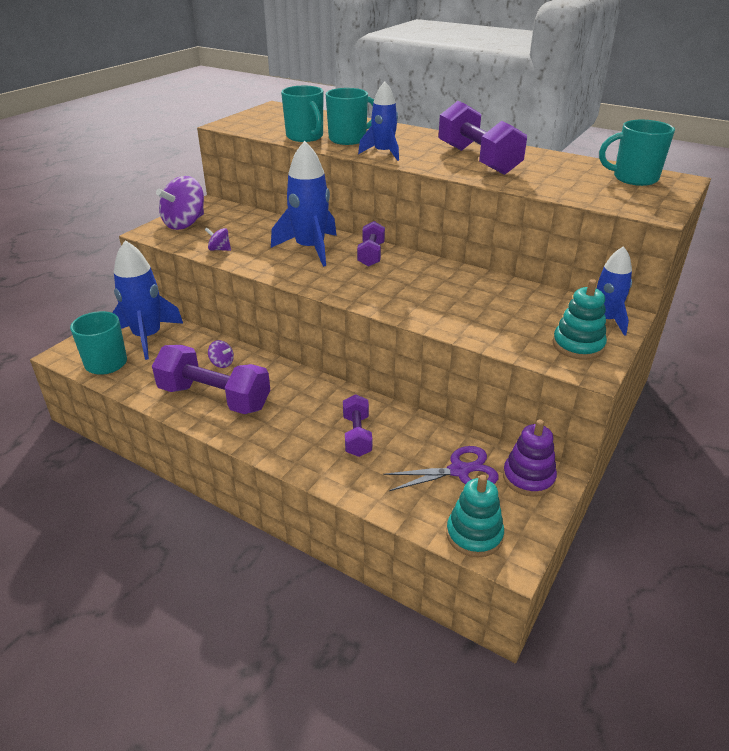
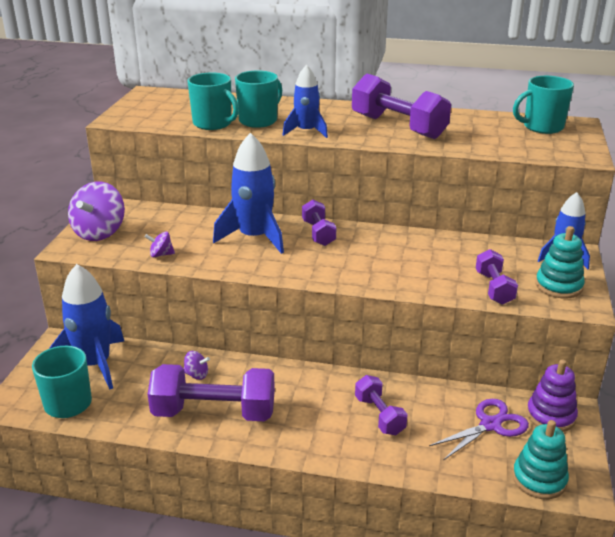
camera: 20 degrees left, 5 degrees down
(505, 334) = (494, 288): none -> purple dumbbell

